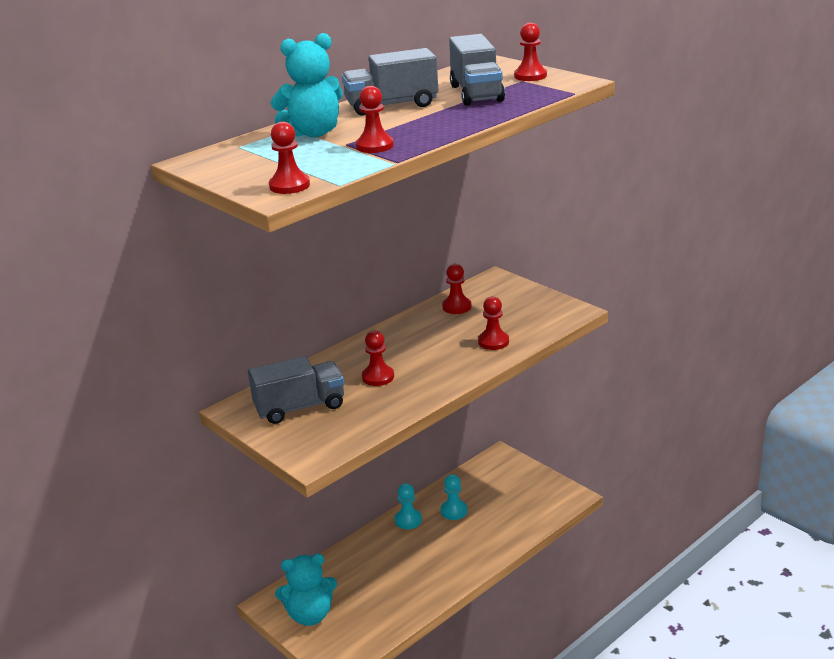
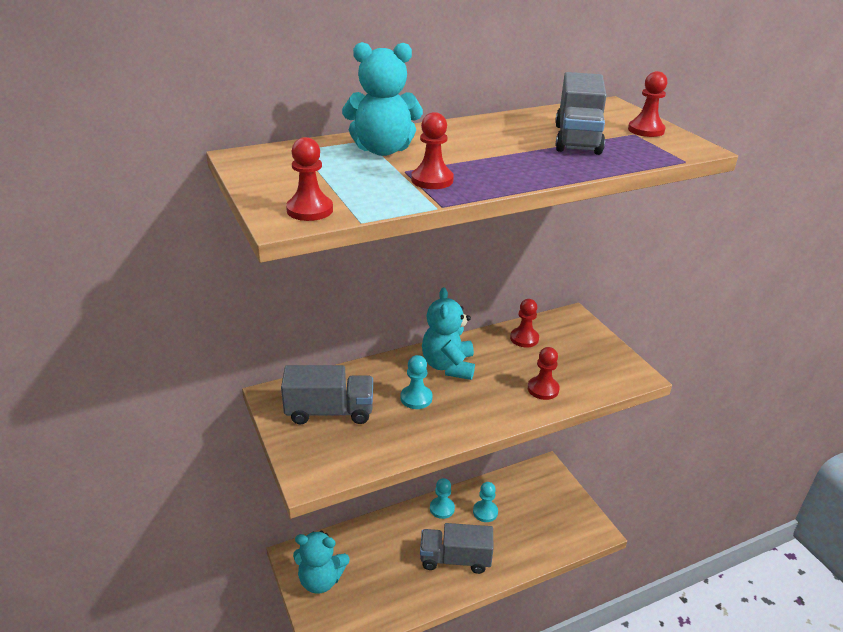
camera: 15 degrees right, 5 degrees up
(378, 377) = (416, 398): red pawn -> turquoise pawn
(391, 105) = (482, 135): grey truck -> grey truck (455, 559)
(395, 345) = (448, 366): none -> turquoise teddy bear

